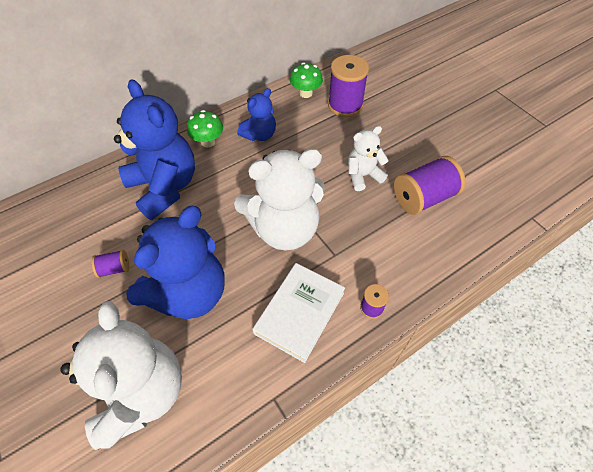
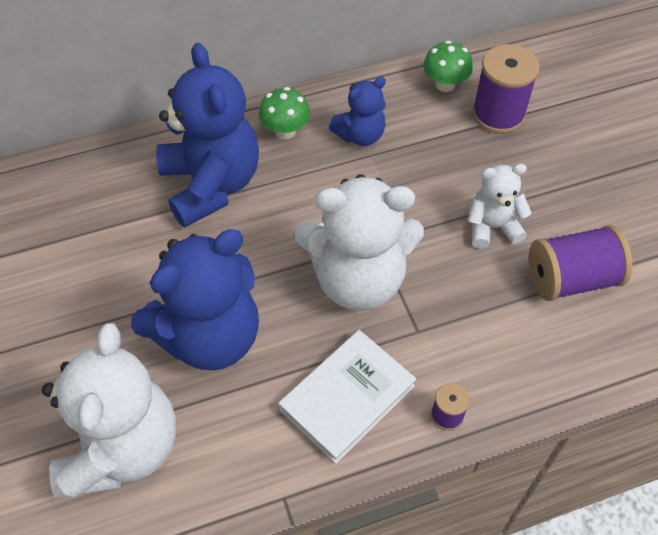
camera: 15 degrees right, 0 degrees up
(114, 269) = (122, 282): purple spool -> none

